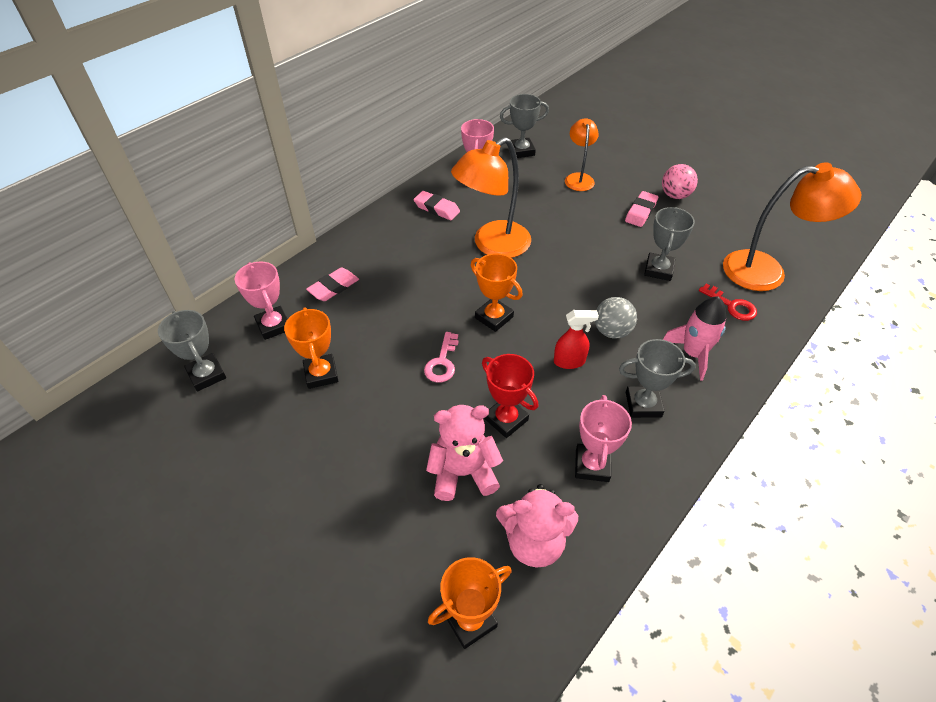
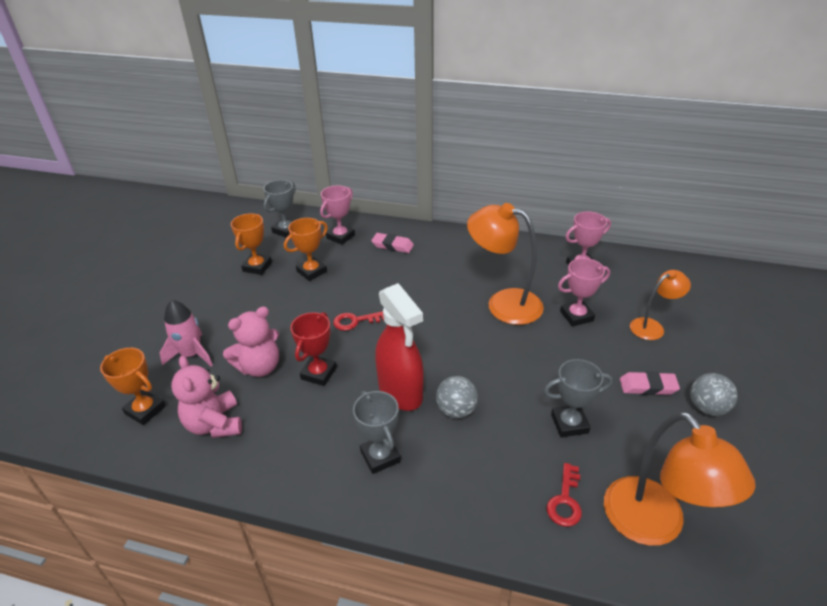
camera: 65 degrees right, 10 degrees down
(437, 208) = (519, 259): pink eraser -> none
(442, 362) = (355, 321): pink key -> red key
(463, 473) = (259, 367): pink teddy bear -> pink teddy bear turned 90 degrees clockwise
(494, 317) = (420, 332): orange trophy -> orange trophy (257, 267)
(521, 151) = (650, 278): grey trophy -> none
(569, 361) = (401, 392): red spray bottle -> red spray bottle, size x1.95
(592, 465) = (297, 438): pink trophy -> pink trophy (576, 316)
(675, 195) = (707, 408): pink ball -> grey ball
(693, 353) = (468, 481): pink rocket -> pink rocket (192, 354)

